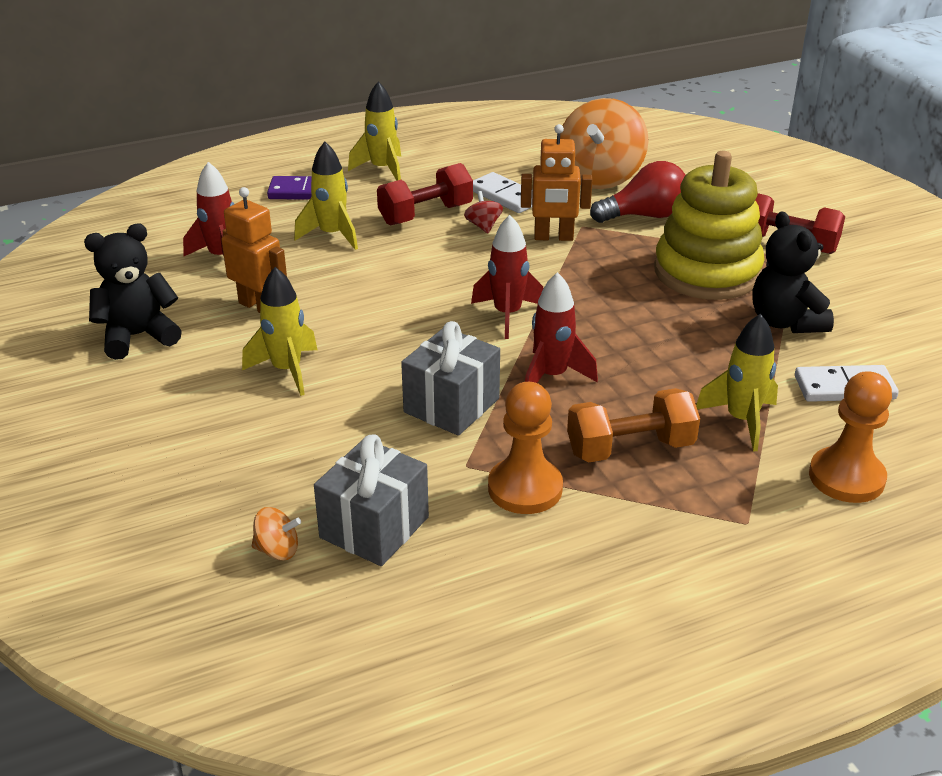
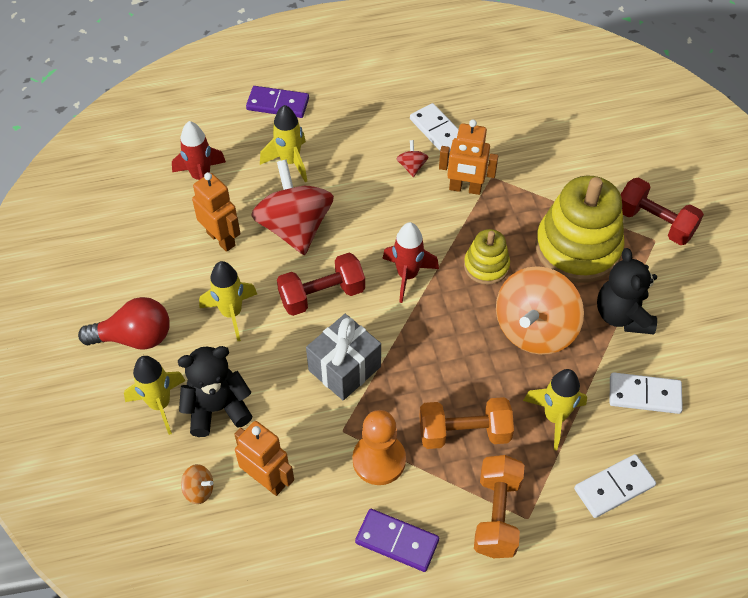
camera: 10 degrees right, 20 degrees up
(138, 336) = (128, 260): black teddy bear -> black teddy bear (217, 408)
(352, 288) = (295, 228): none -> red spinning top
(374, 527) = (267, 480): grey gift -> orange robot
(382, 169) = (344, 83): yellow rocket -> yellow rocket (160, 404)
(425, 214) = (368, 146): red dumbbell -> red dumbbell (322, 295)
(552, 376) = (425, 349): red rocket -> none
(577, 569) = (397, 541): none -> purple domino
(600, 177) = (522, 116): orange spinning top -> orange spinning top (534, 329)
(602, 297) = (486, 266): none -> yellow stacking toy
(645, 216) = (546, 171): red light bulb -> red light bulb (135, 337)
(704, 524) = (497, 515): none -> orange dumbbell
(846, 477) = (614, 487): orange pawn -> white domino

